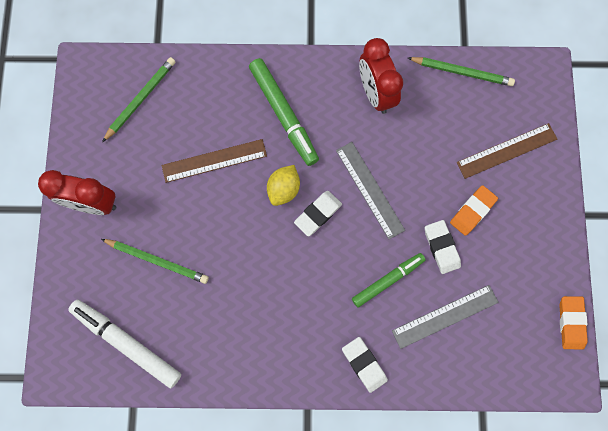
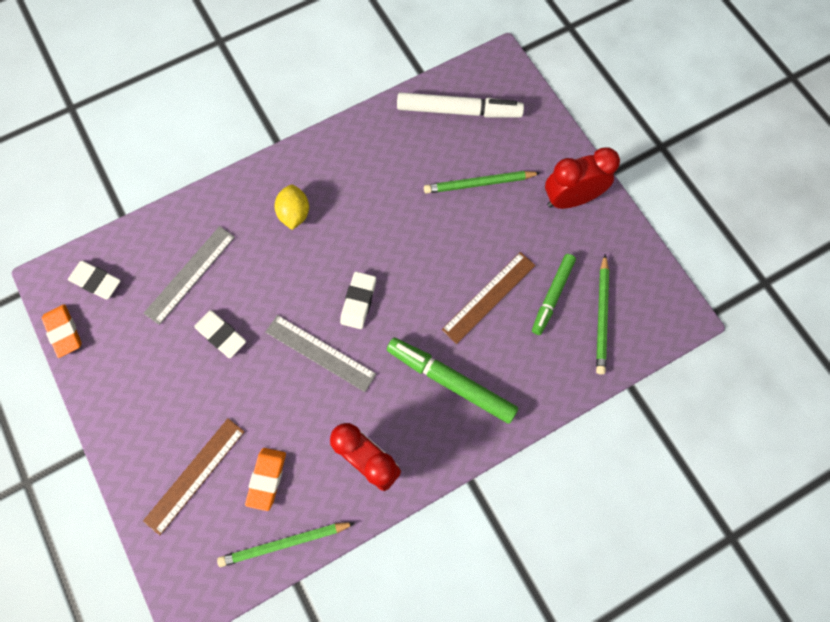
camera: 150 degrees right, 5 degrees down
(283, 189) = (405, 307): yellow lemon -> yellow lemon (294, 214)
(364, 364) = (246, 197): white eraser -> white eraser (96, 281)
(387, 280) = (259, 277): green marker -> green marker (552, 296)
(472, 211) = (205, 388): orange eraser -> orange eraser (267, 479)

